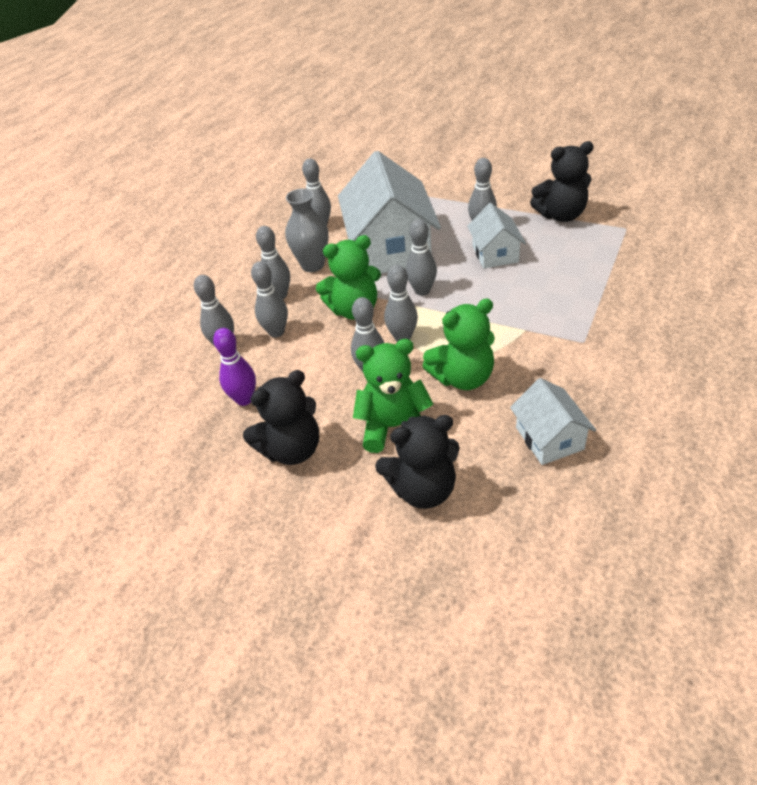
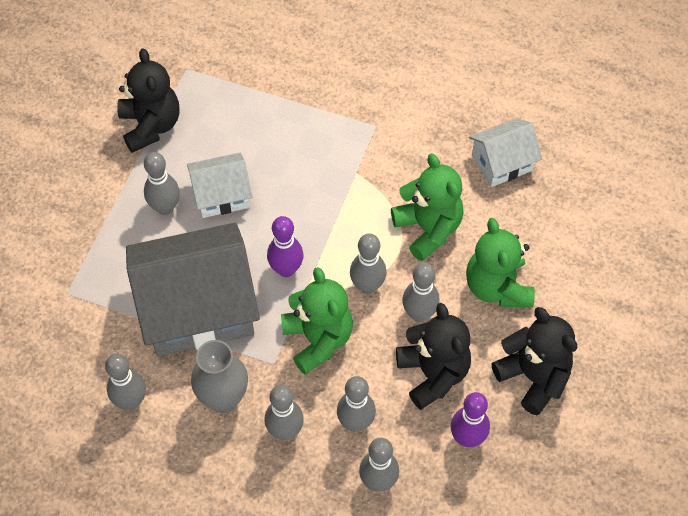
camera: 100 degrees left, 15 degrees up
(390, 248) = (197, 308): white house -> grey house
(422, 291) = (286, 269): grey bowling pin -> purple bowling pin
(423, 489) = (568, 260): black teddy bear -> black teddy bear (433, 374)

